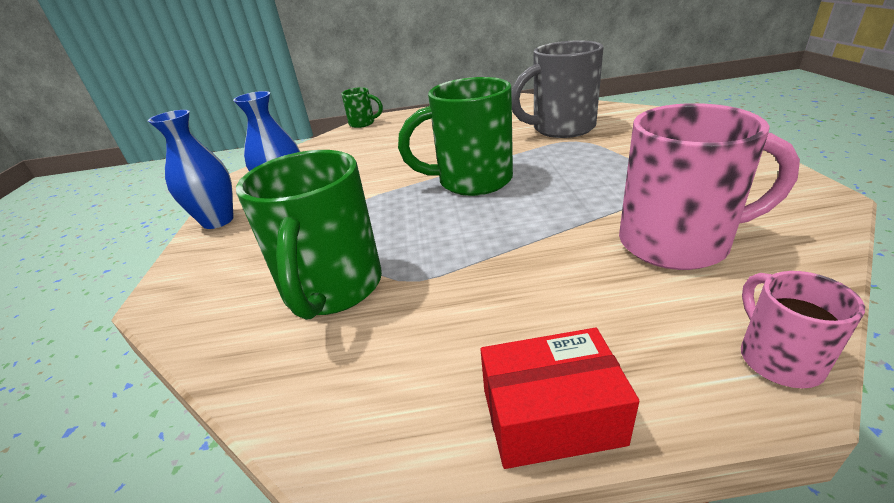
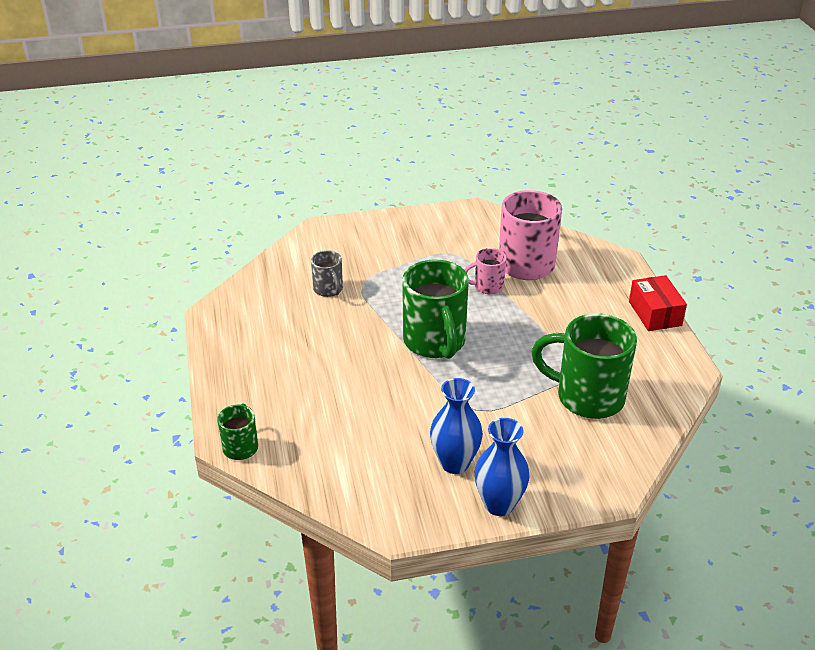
camera: 100 degrees left, 5 degrees up
(332, 289) = (587, 397): green mug -> green mug turned 150 degrees counterclockwise
(561, 129) = (328, 289): grey mug -> grey mug, size x0.51
(777, 359) = (609, 256): pink mug -> pink mug (487, 286)

